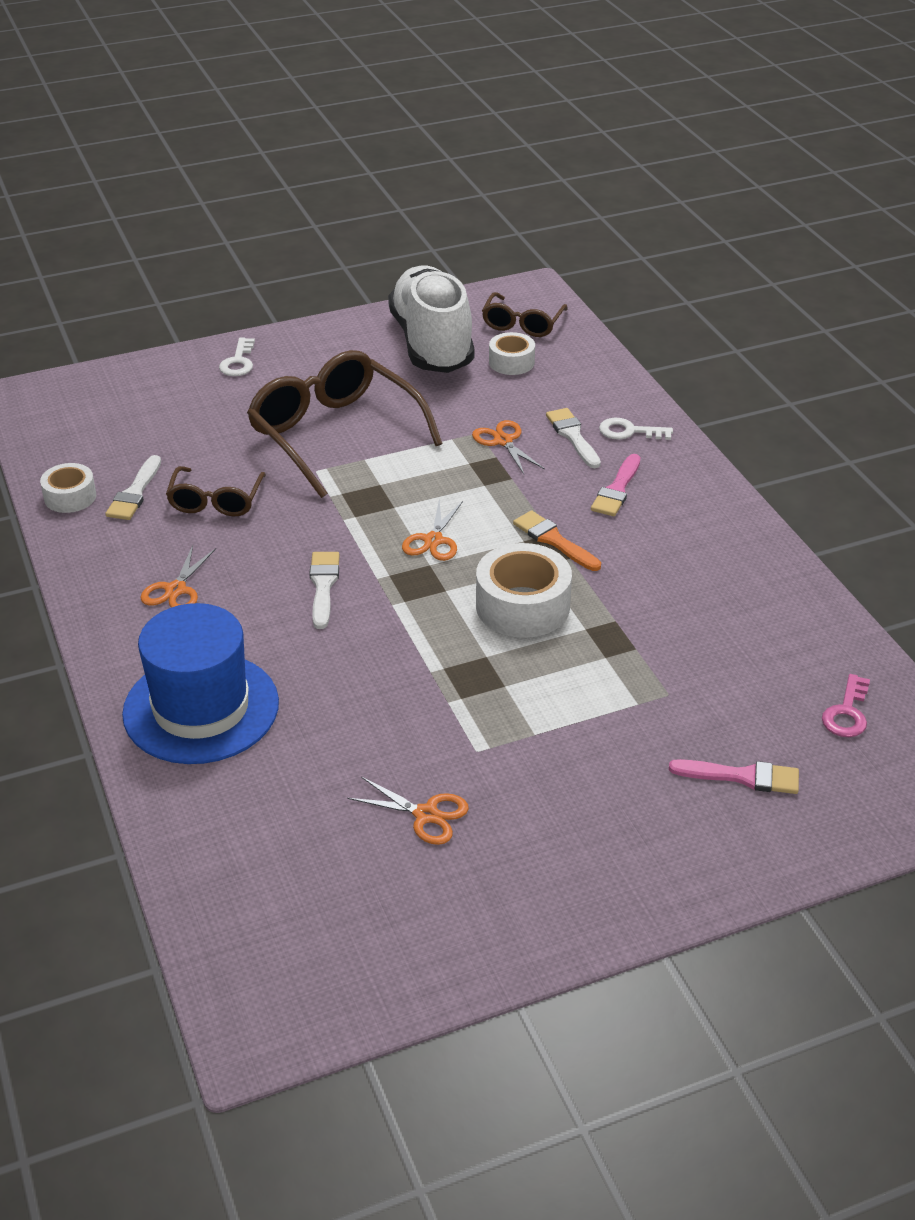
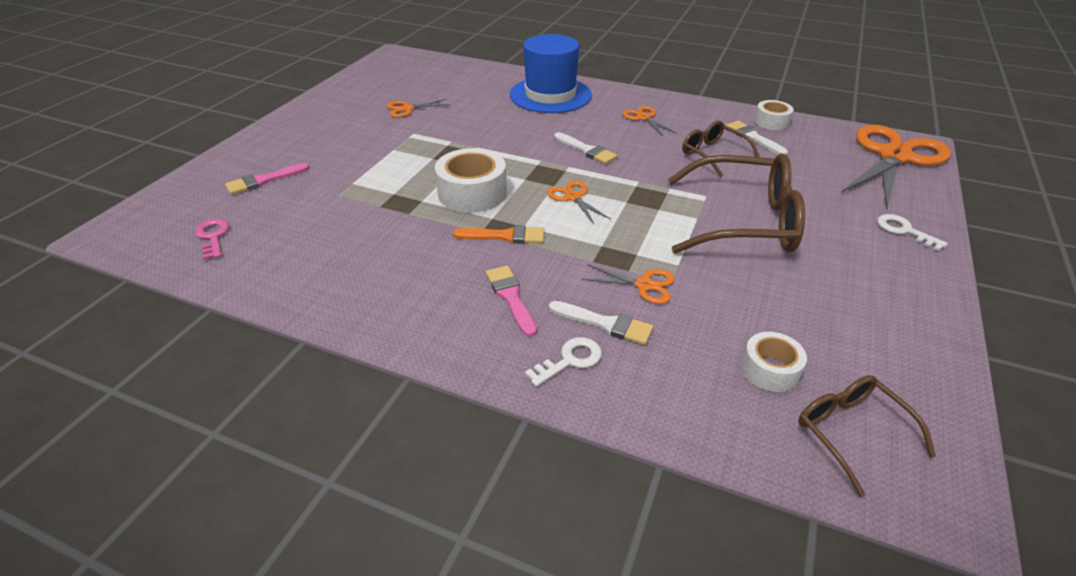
camera: 135 degrees right, 0 degrees up
(76, 401) = (894, 156): none -> orange scissors
(432, 343) = (855, 342): white shoe -> none

